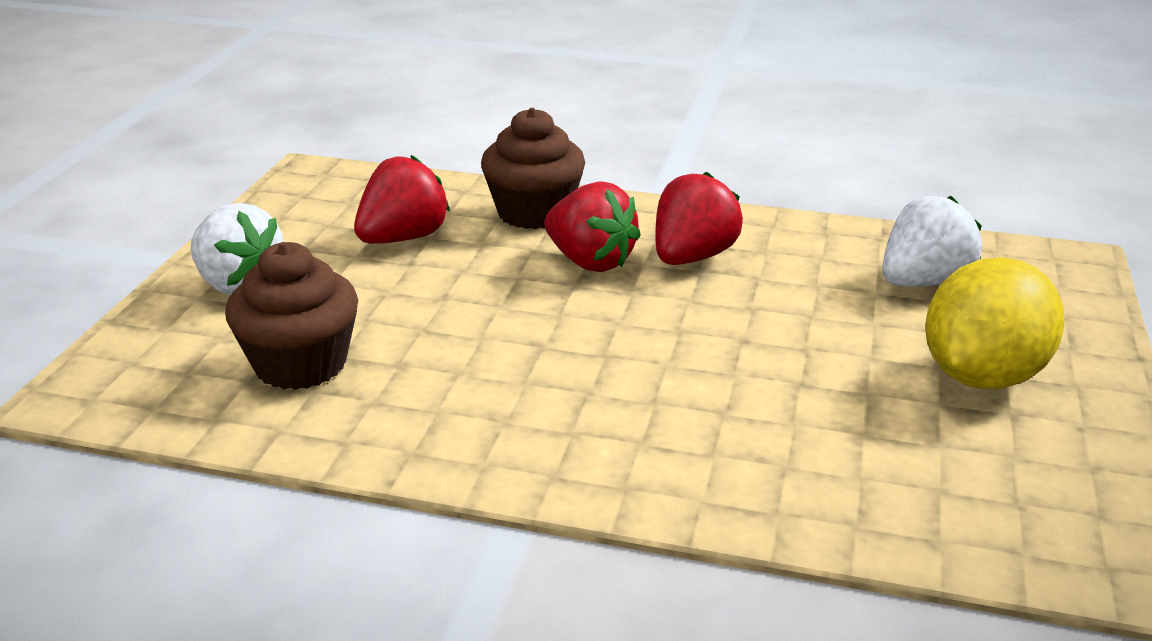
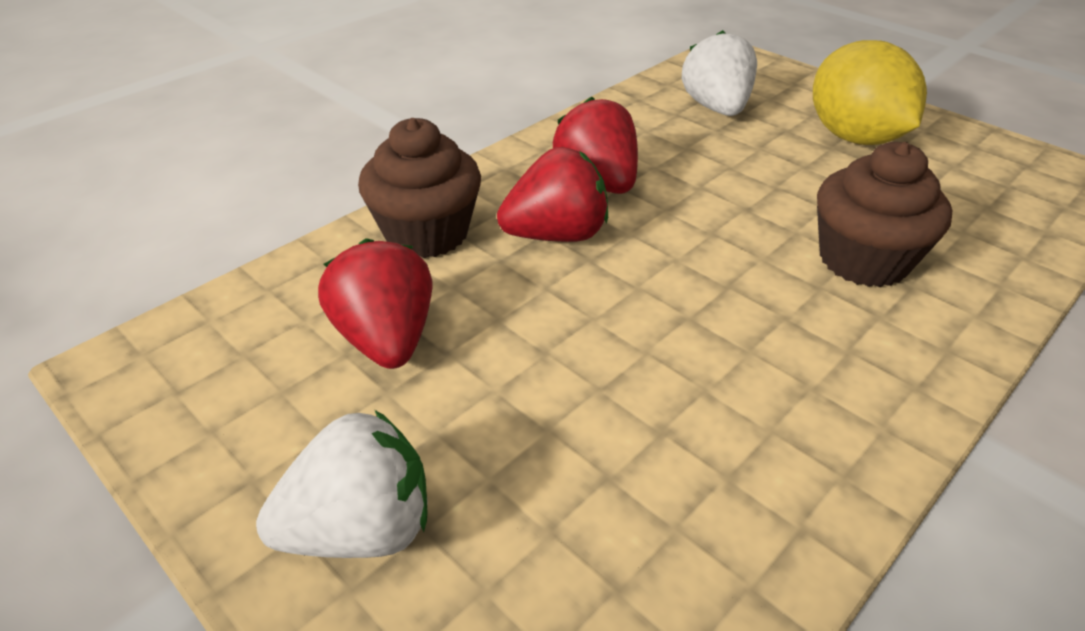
camera: 60 degrees left, 10 degrees up
(300, 364) = (612, 520): brown cupcake -> brown cupcake (863, 260)

